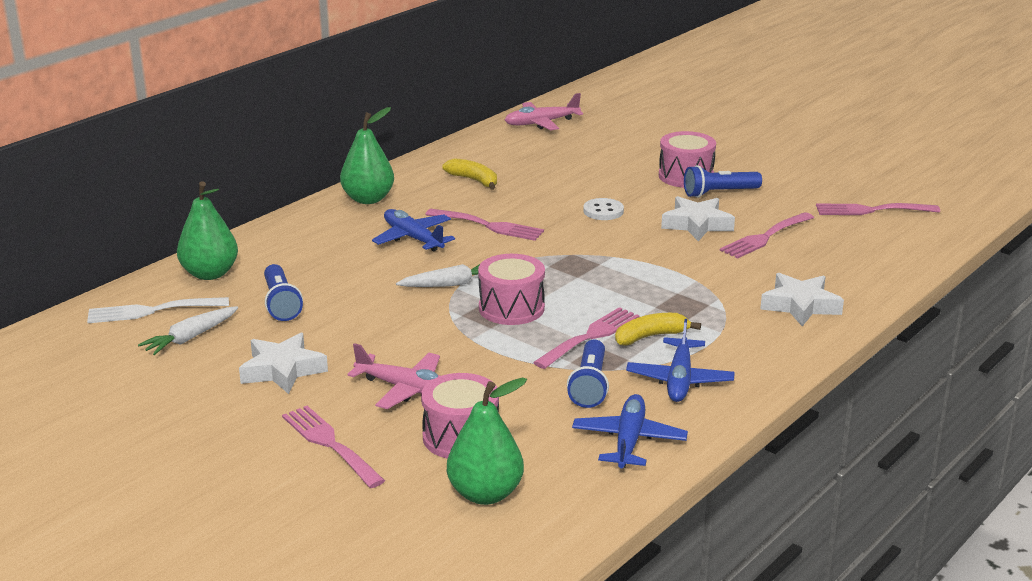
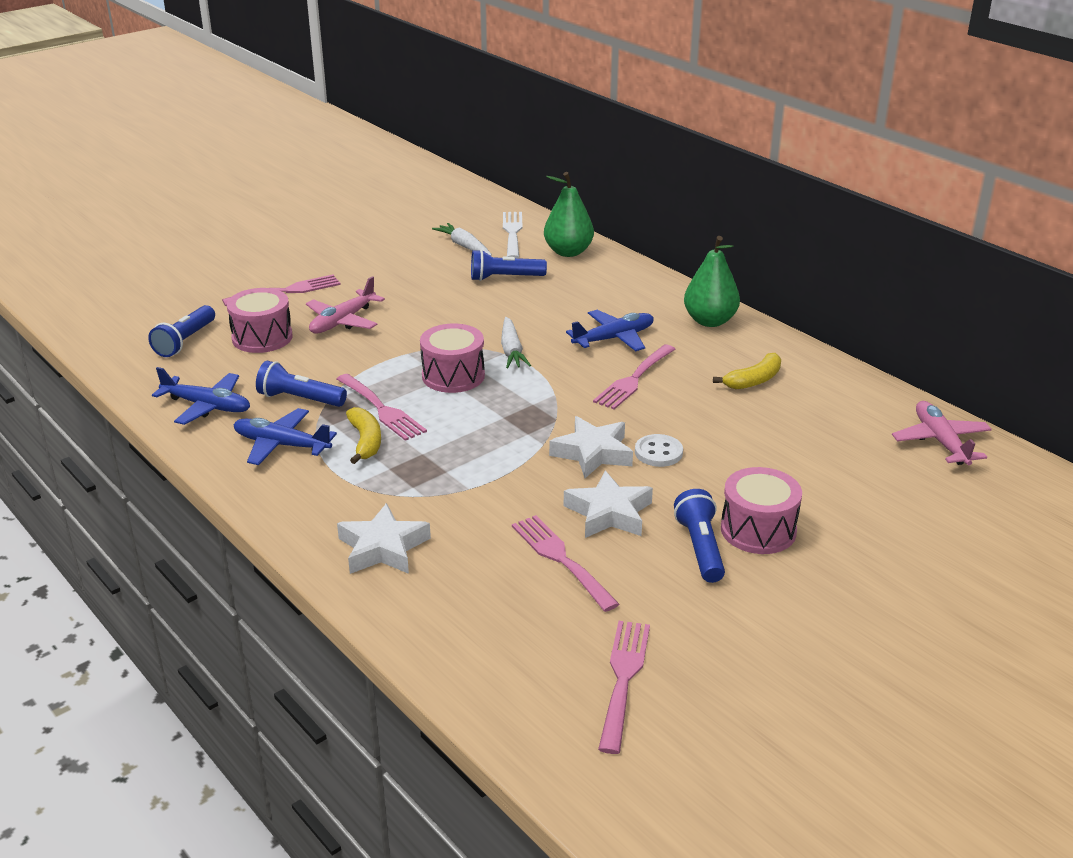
camera: 100 degrees right, 5 degrees up
(282, 370) = (398, 277): white star -> white star (593, 453)
(485, 494) = (185, 341): green pear -> blue flashlight

